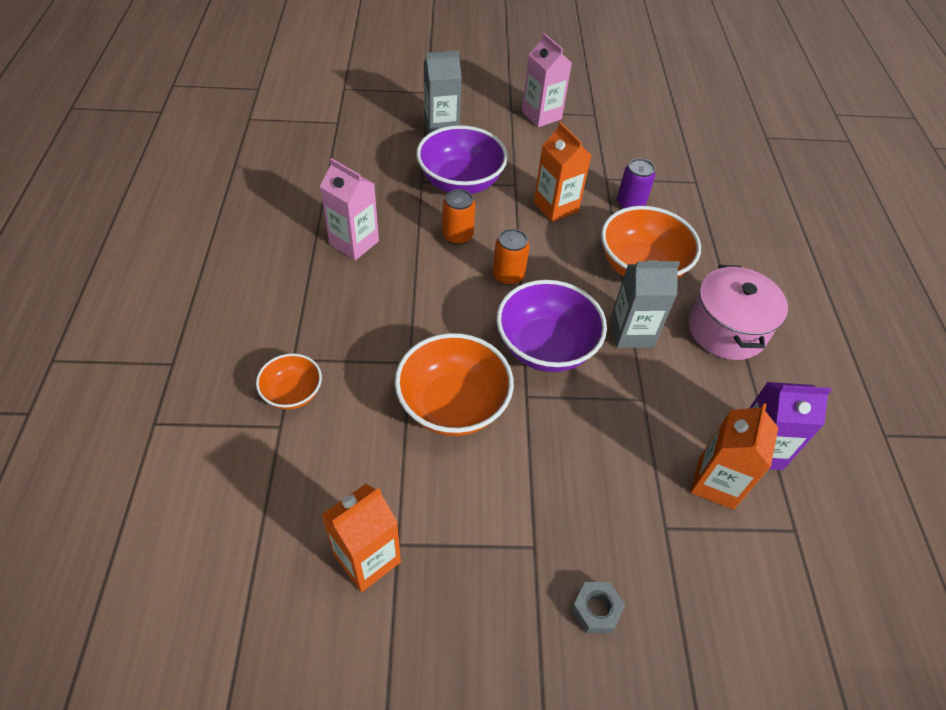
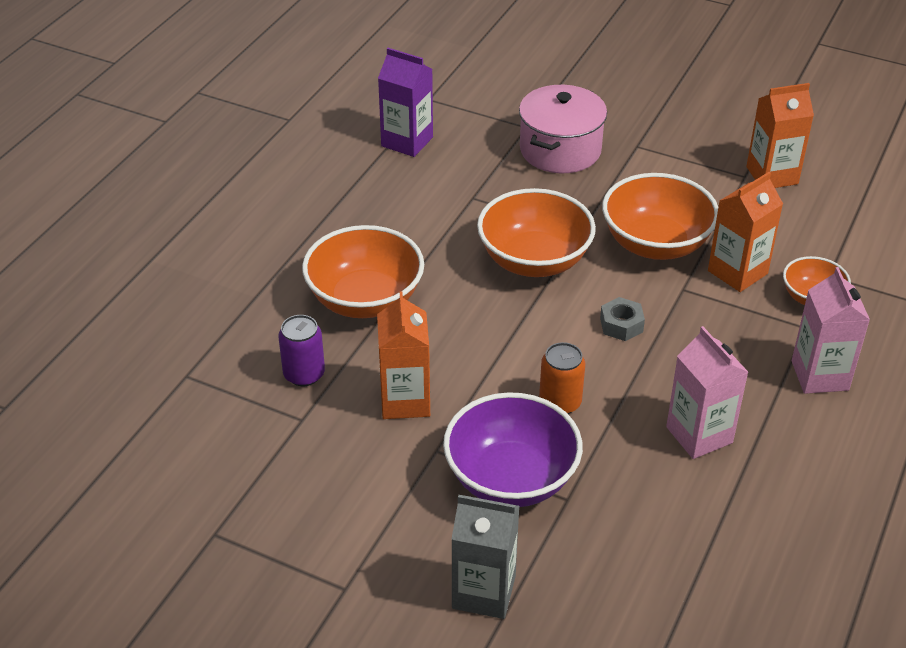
camera: 150 degrees left, 10 degrees down
(508, 275) = (526, 338): orange can -> none
(541, 115) = (301, 562): pink carton -> pink carton (819, 375)
(545, 347) = (534, 260): purple bowl -> orange bowl
(595, 610) = (613, 108): grey nut -> grey nut (621, 325)
(631, 333) = (435, 246): grey carton -> none
(716, 483) = (462, 135): orange carton -> orange carton (737, 272)
(726, 329) = (336, 221): pink pot -> pink pot (560, 150)

